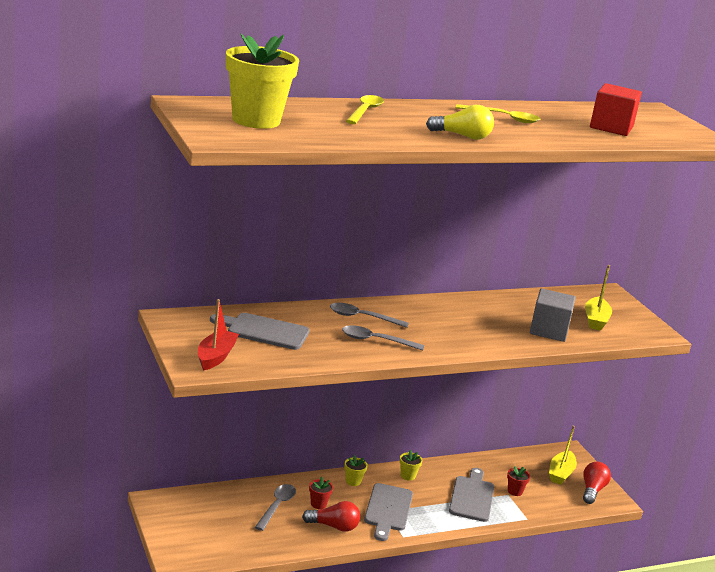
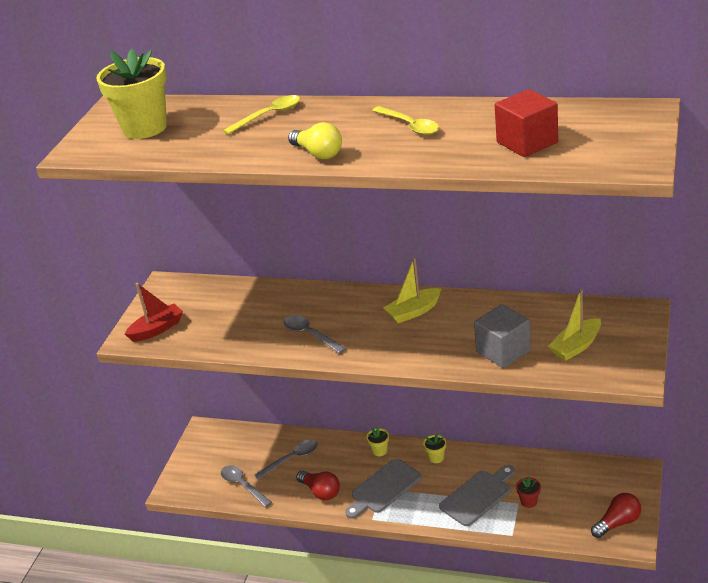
camera: 45 degrees right, 10 degrees up
(264, 331) = (224, 308): grey cutting board -> none
(318, 504) = (328, 466): red flower pot -> none
(362, 317) = (327, 306): grey spoon -> grey spoon (243, 485)
(560, 473) = (601, 494): yellow boat -> yellow boat (413, 312)

